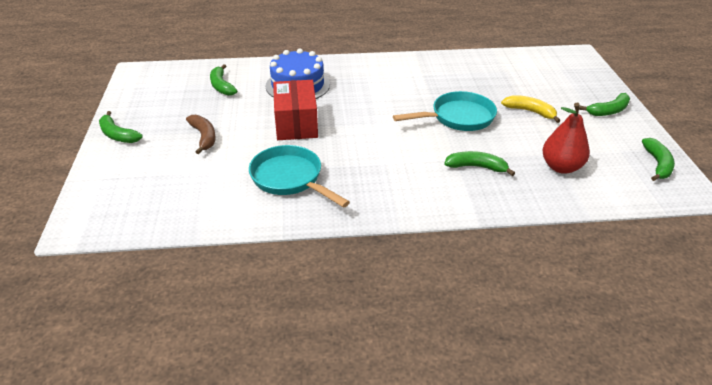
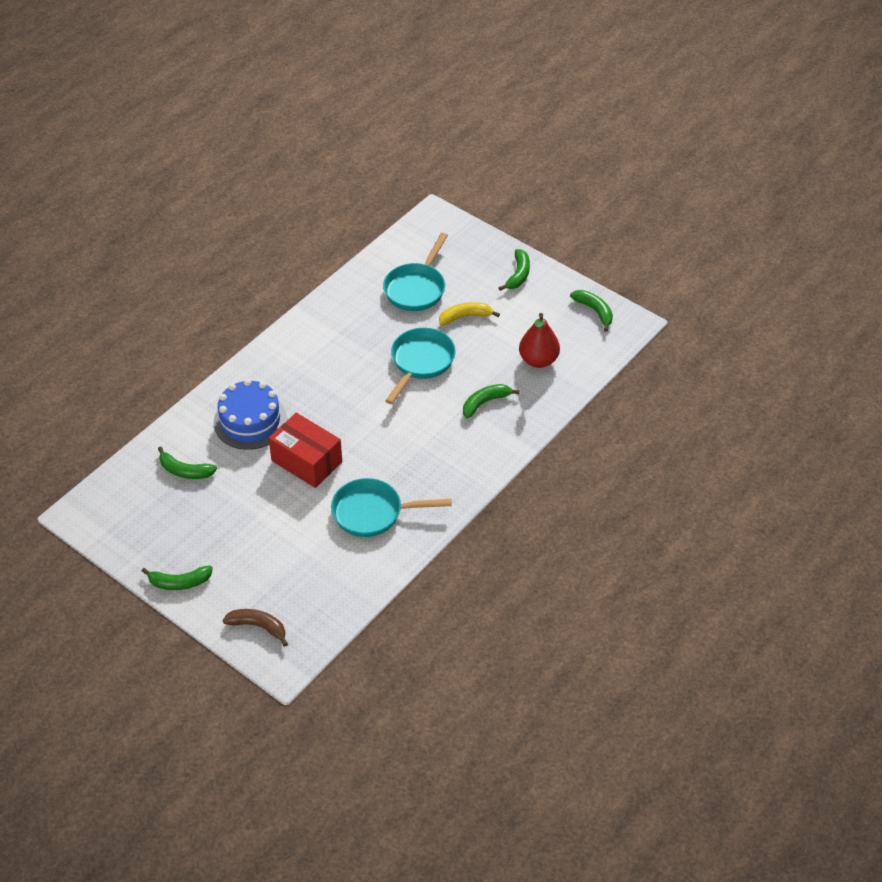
camera: 45 degrees left, 10 degrees up
(204, 137) = (253, 529): brown banana -> brown banana (258, 627)
(512, 80) = (416, 288): none -> turquoise pan

